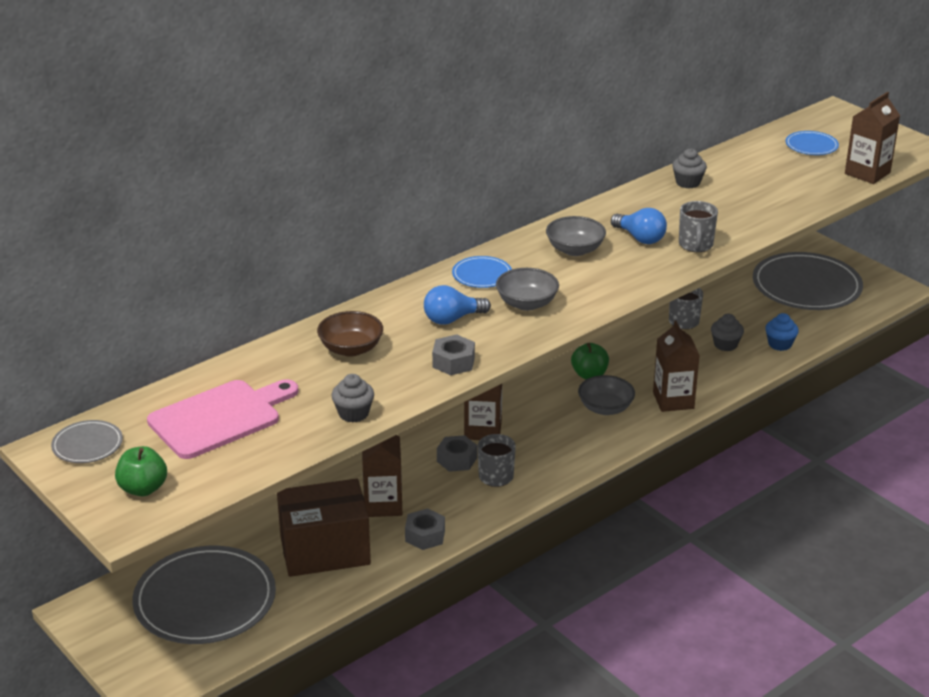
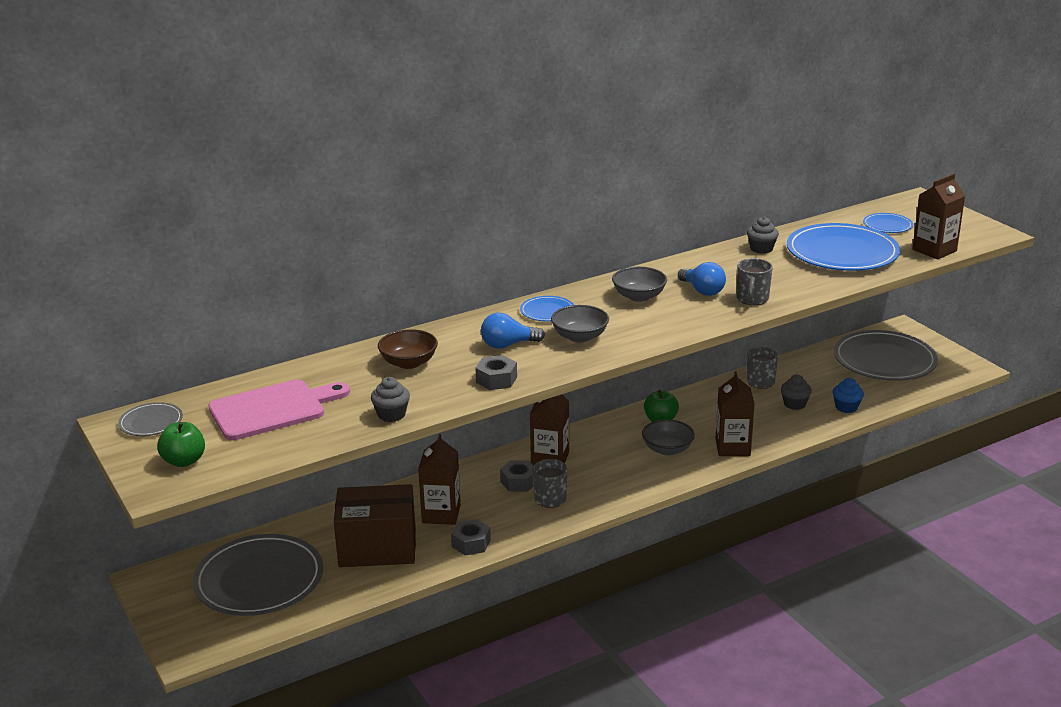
camera: 10 degrees right, 5 degrees down
(773, 182) = (842, 252): none -> blue plate

